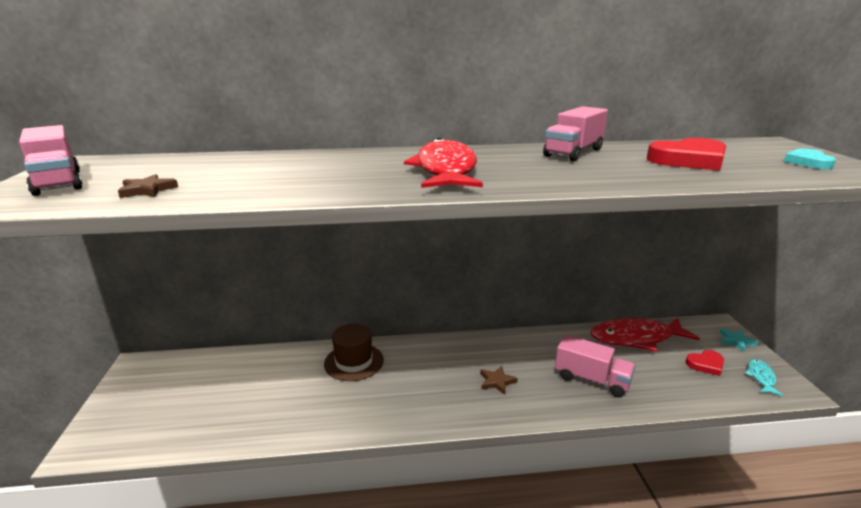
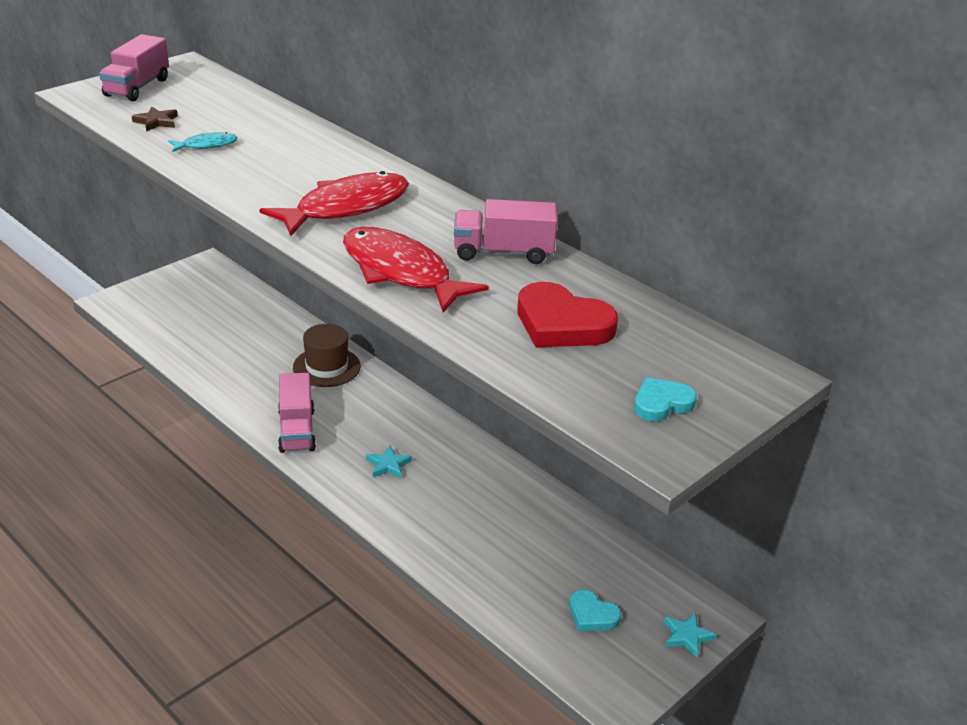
camera: 50 degrees right, 10 degrees up
(497, 381) = (388, 465): brown star -> turquoise star
(591, 380) = (460, 529): pink truck -> pink truck (297, 430)
(636, 338) = (589, 544): red fish -> red fish (401, 272)
(705, 364) = (592, 615): red heart -> turquoise heart
(761, 377) = (614, 669): turquoise fish -> turquoise fish (206, 145)

